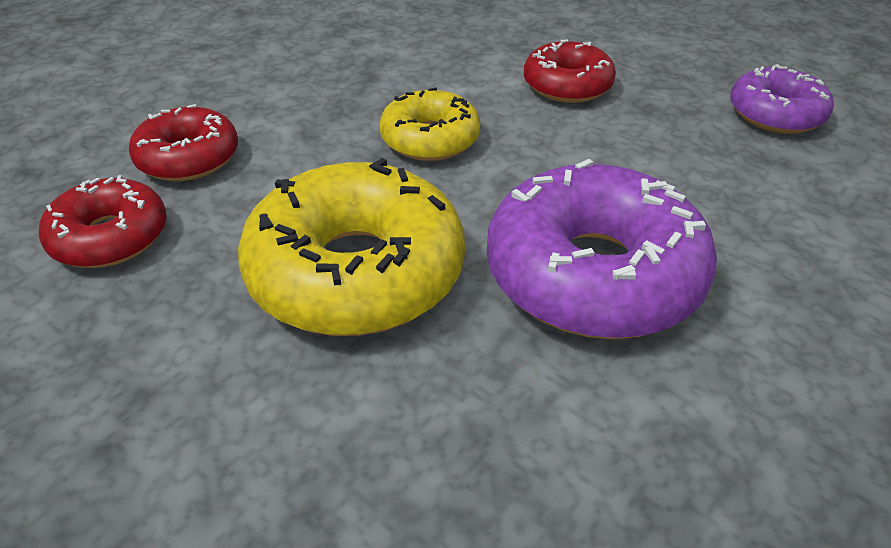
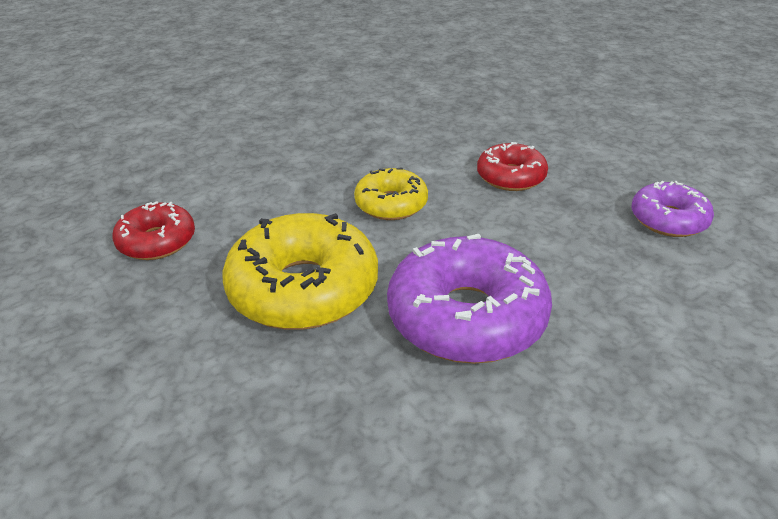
camera: 15 degrees right, 5 degrees down
(188, 158) = (223, 195): red donut -> none

